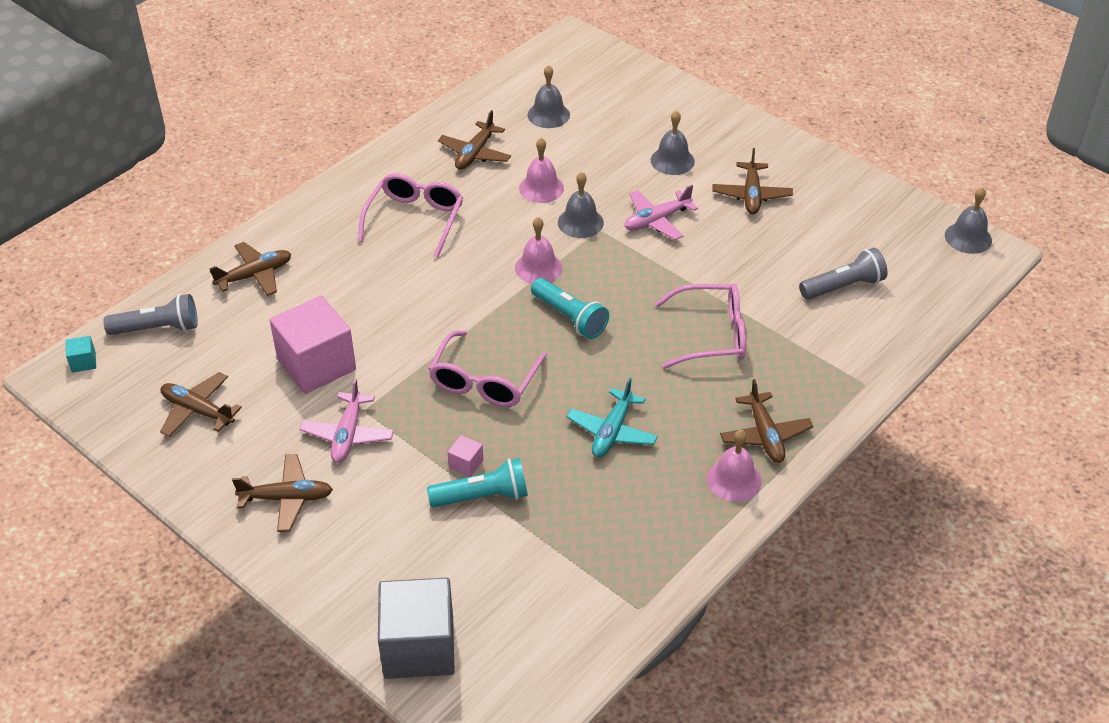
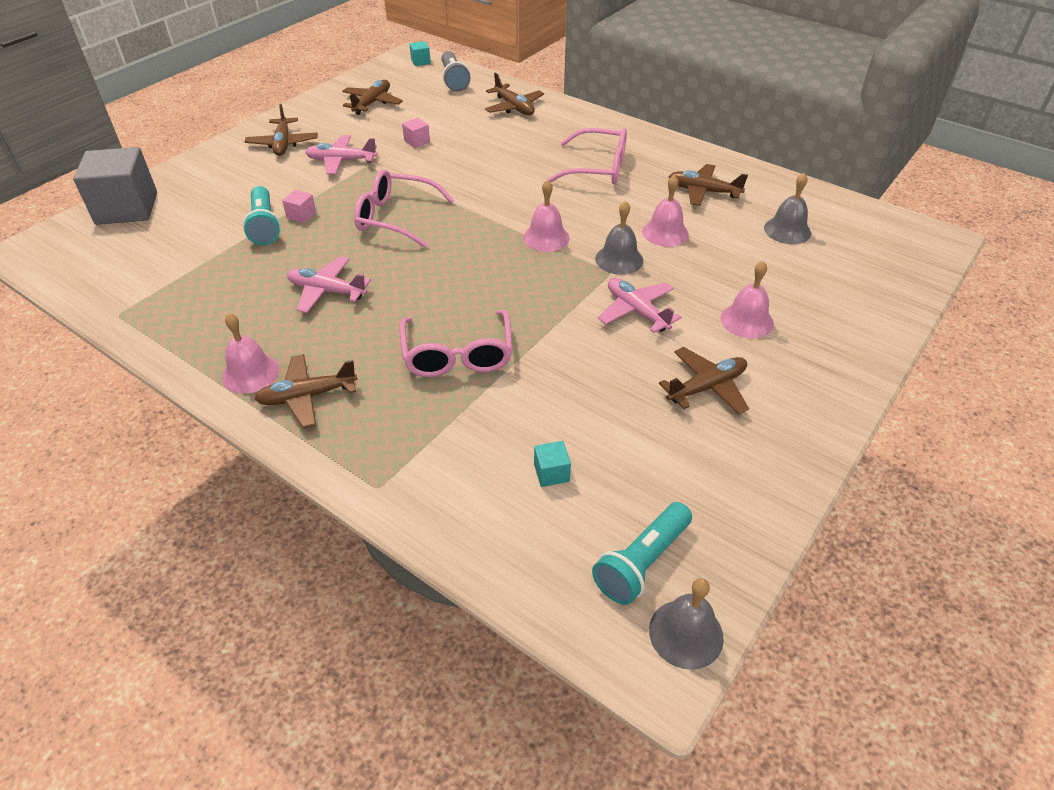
camera: 85 degrees right, 0 degrees up
(316, 365) = (417, 141): pink cube -> pink cube, size x0.41
(570, 317) = (478, 259): turquoise flashlight -> turquoise flashlight (642, 562)
(612, 431) = (327, 291): turquoise plane -> pink plane
(672, 160) = (746, 320): grey bell -> pink bell
(751, 195) = (706, 387): brown plane -> brown plane turned 150 degrees clockwise
(843, 286) = (551, 473): grey flashlight -> turquoise cube

